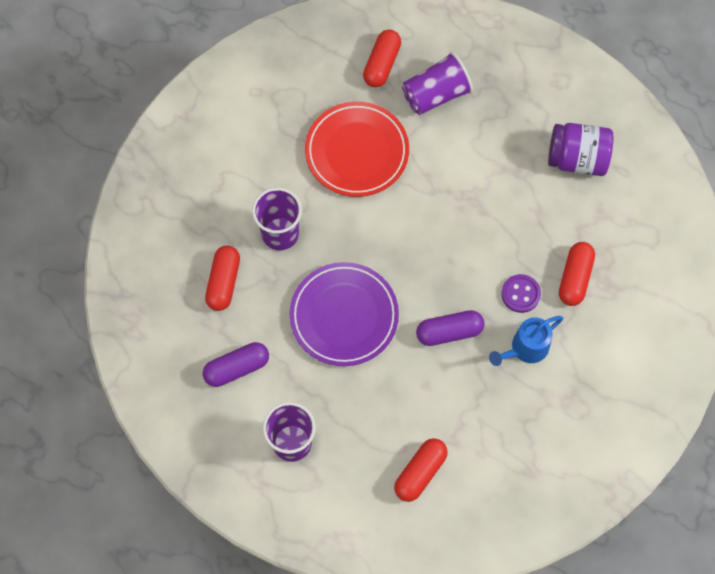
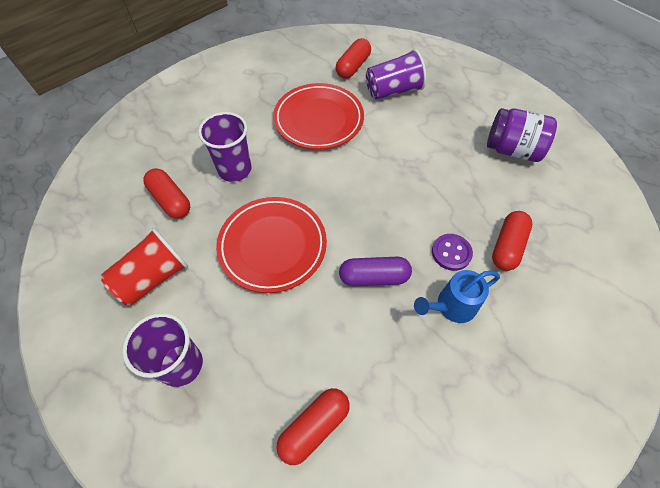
camera: 10 degrees right, 10 degrees down
(224, 282) = (170, 200): red capsule -> red capsule turned 60 degrees counterclockwise
(237, 368) = (153, 277): purple capsule -> red cup
(344, 316) = (272, 246): purple plate -> red plate

